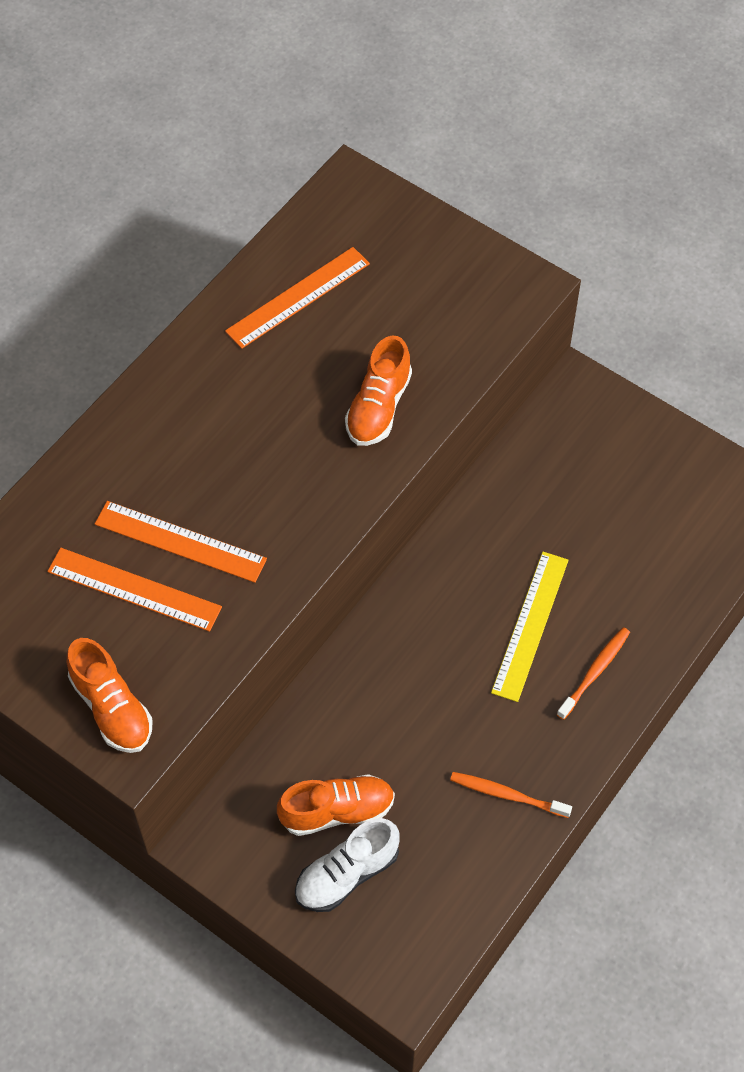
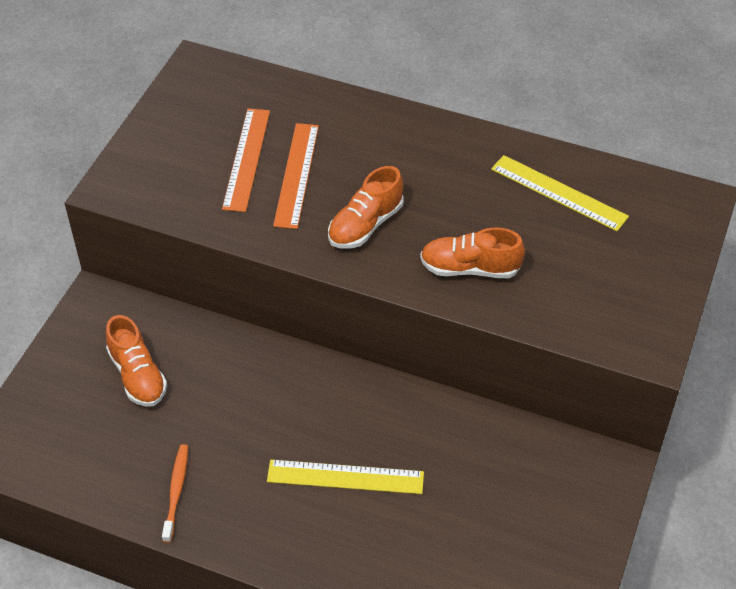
camera: 75 degrees right, 10 degrees down
(112, 707) = (143, 170): orange shoe -> orange shoe (365, 225)
(298, 297) = (558, 193): orange ruler -> yellow ruler
(347, 874) = (84, 394): white shoe -> none
(595, 671) = (313, 537): orange toothbrush -> none

